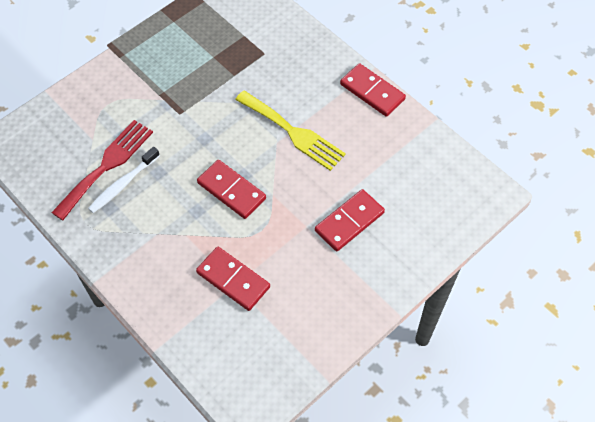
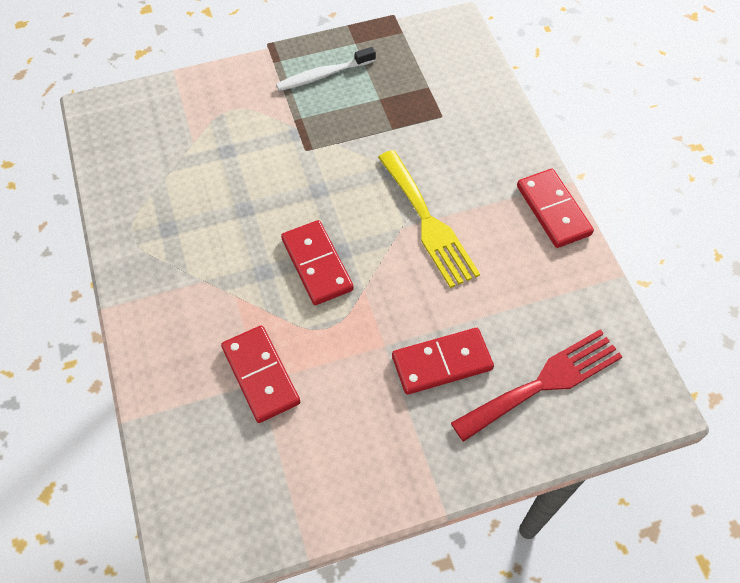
camera: 25 degrees right, 0 degrees up
(107, 165) = (191, 178): red fork -> red fork (544, 382)
(123, 184) = (197, 207): white toothbrush -> white toothbrush (323, 75)

